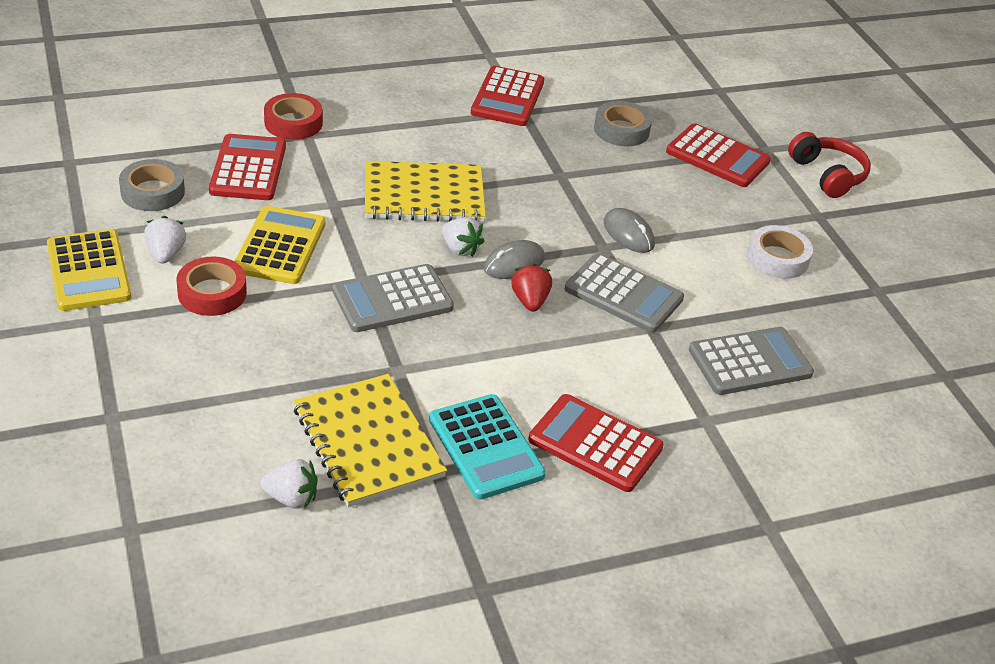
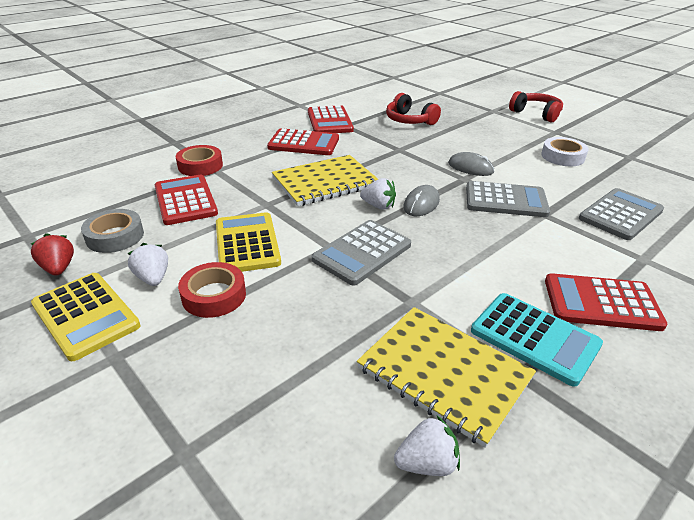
camera: 20 degrees left, 5 degrees down
(530, 301) = (455, 223): red strawberry -> red strawberry (59, 268)
(621, 130) = (409, 120): grey tape -> red headphones
(717, 157) = (473, 120): red calculator -> red calculator (303, 143)

